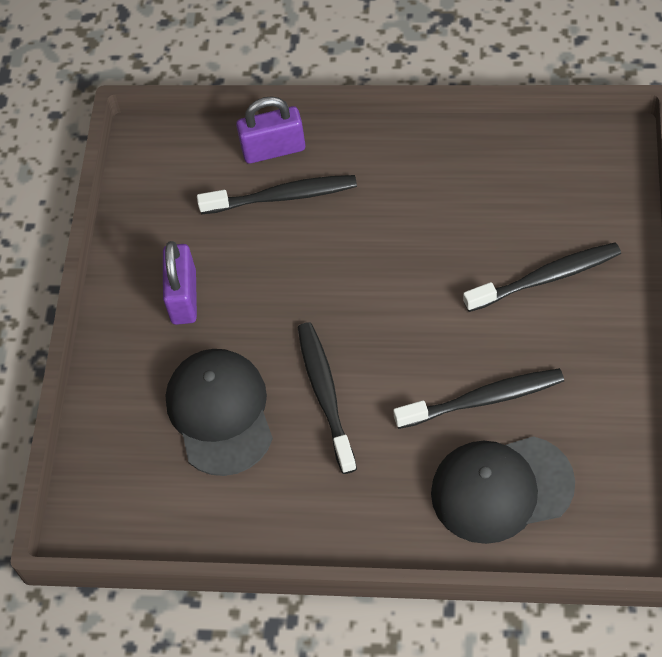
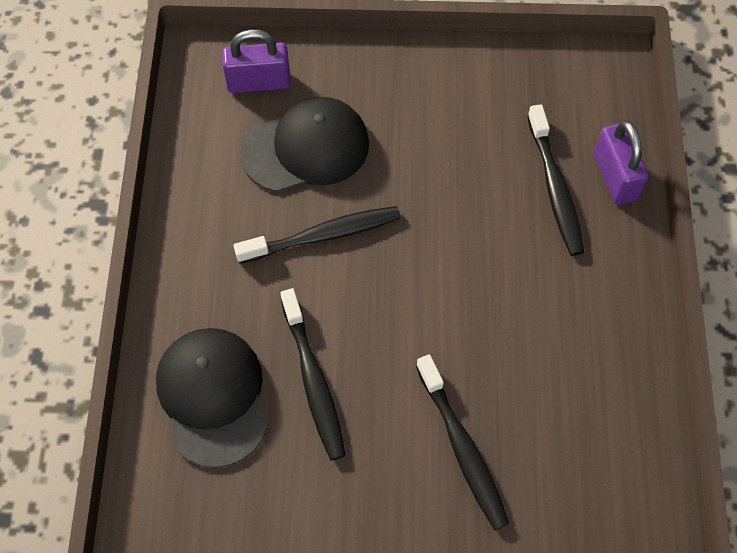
camera: 80 degrees right, 5 degrees up
(183, 297) = (432, 110): purple padlock -> purple padlock (259, 82)

